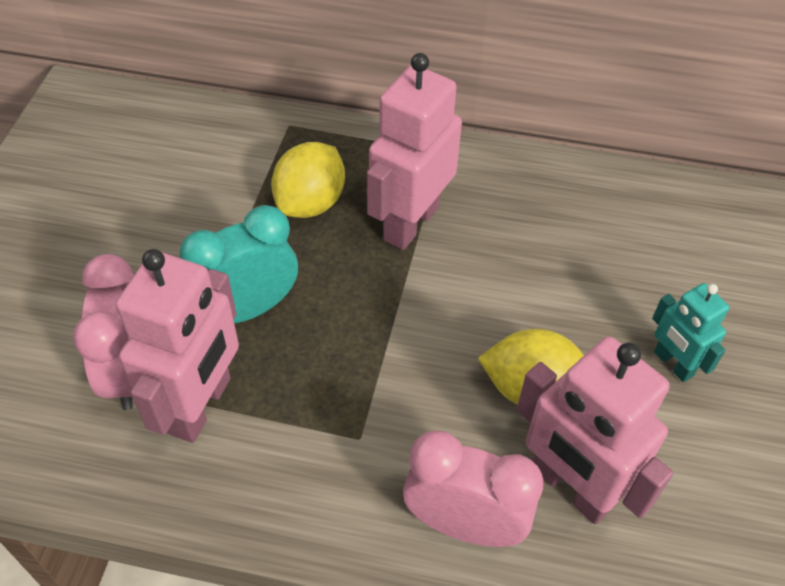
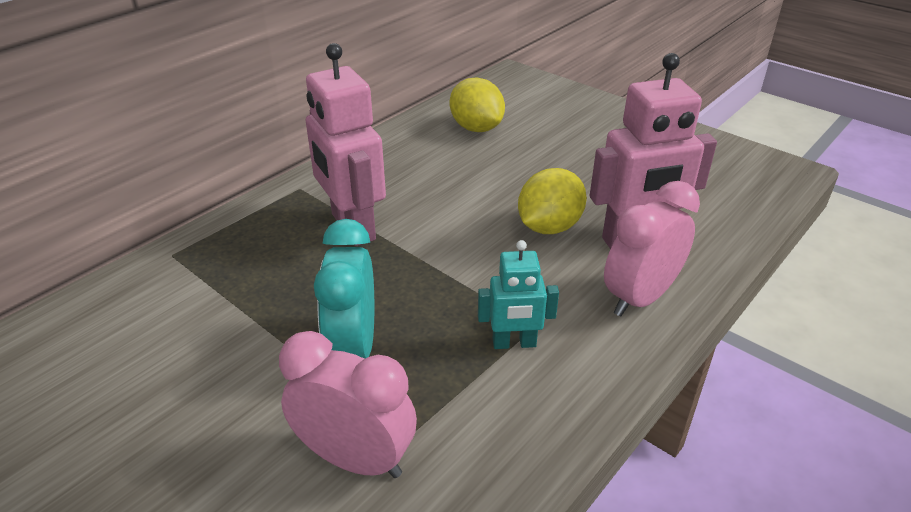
camera: 60 degrees left, 15 degrees down
(201, 406) = (434, 416): pink robot -> none
(310, 203) = (274, 272): yellow lemon -> yellow lemon (476, 128)
(673, 364) = (569, 166): turquoise robot -> turquoise robot (514, 343)

